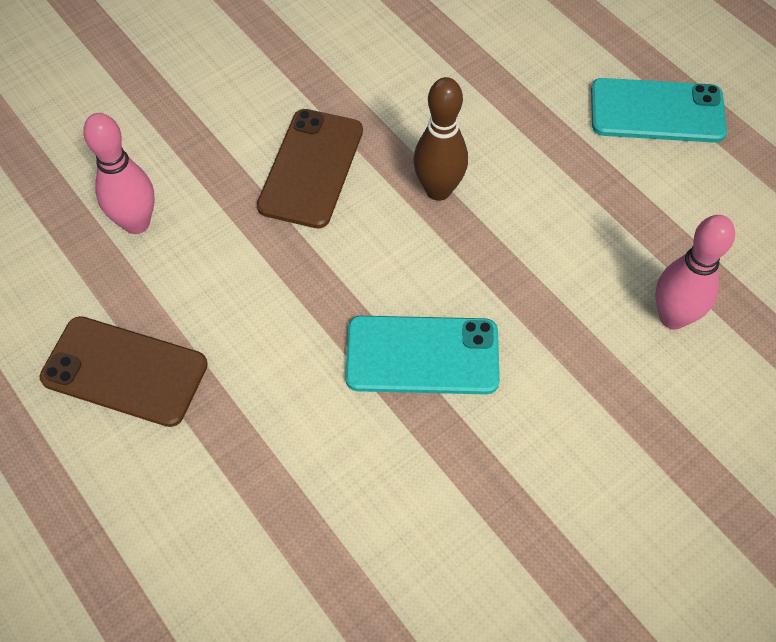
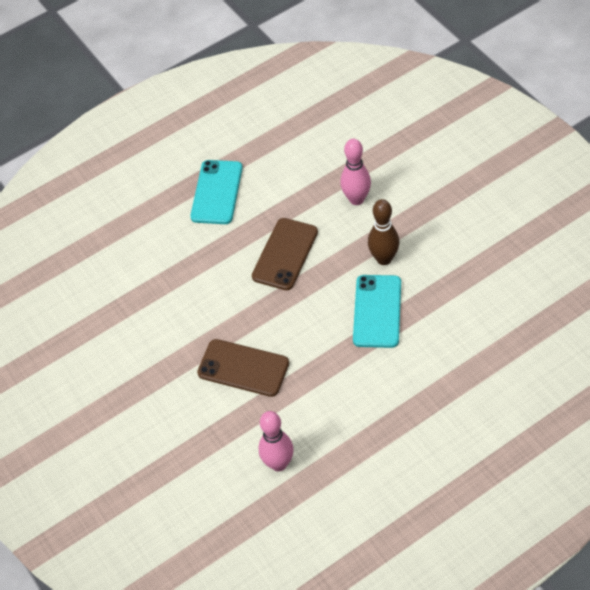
camera: 80 degrees left, 5 degrees down
(124, 371) = (385, 459): brown phone -> brown phone (285, 254)
(438, 190) = (265, 301): brown bowling pin -> brown bowling pin (384, 259)

